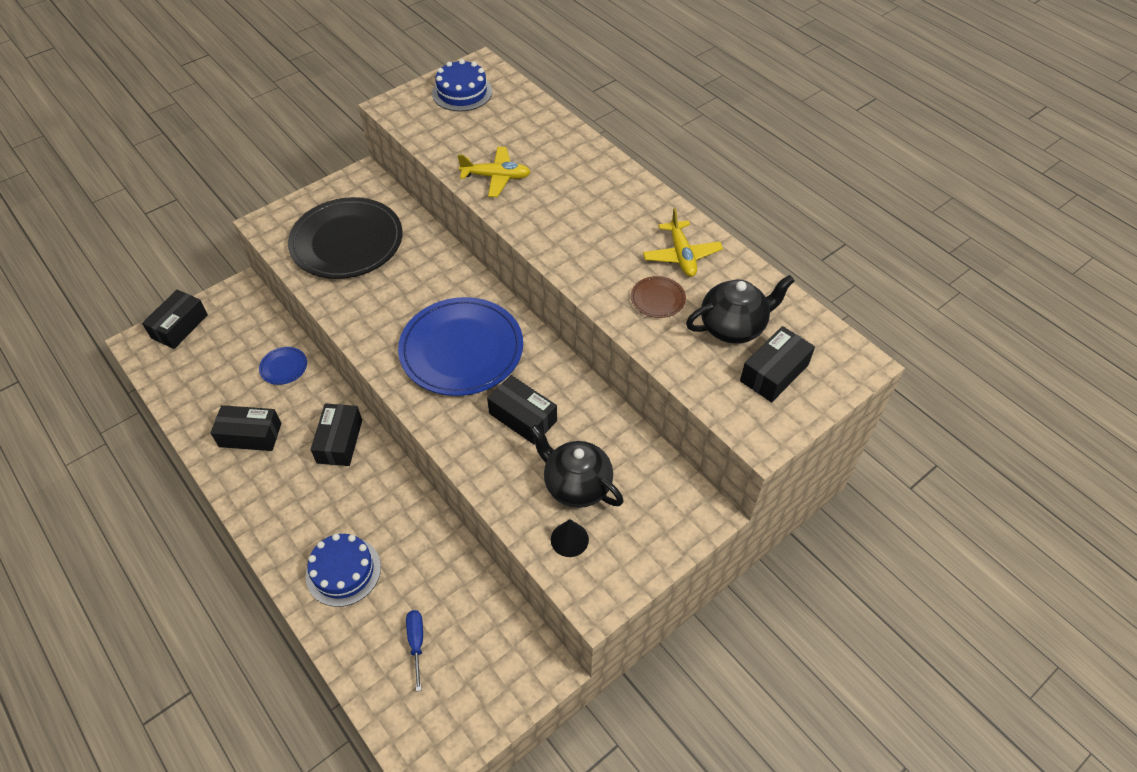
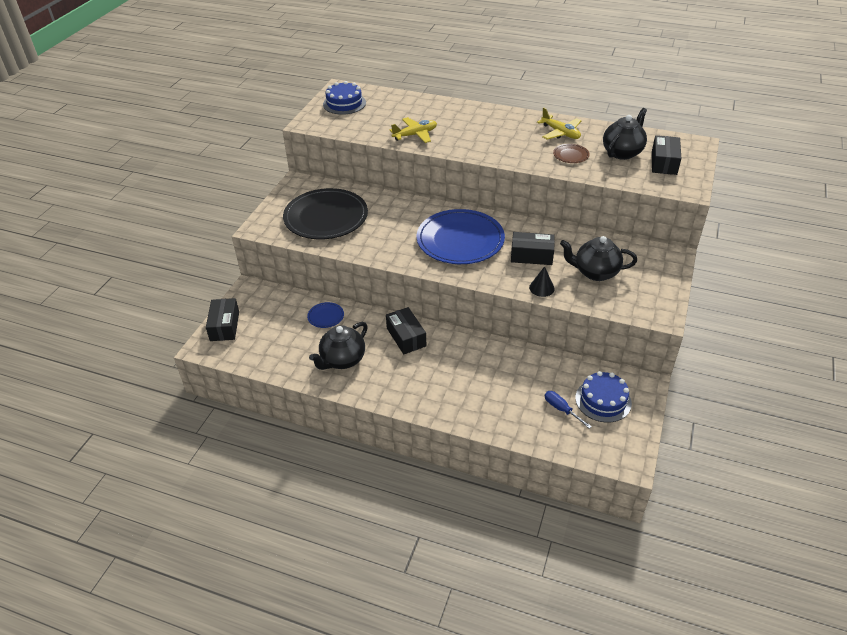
camera: 30 degrees left, 10 degrees down
(250, 435) = (342, 360): black box -> black teapot
(343, 571) = (480, 398): blue cake -> blue cake (603, 400)
(569, 539) = (618, 297): black cone -> black cone (541, 288)

